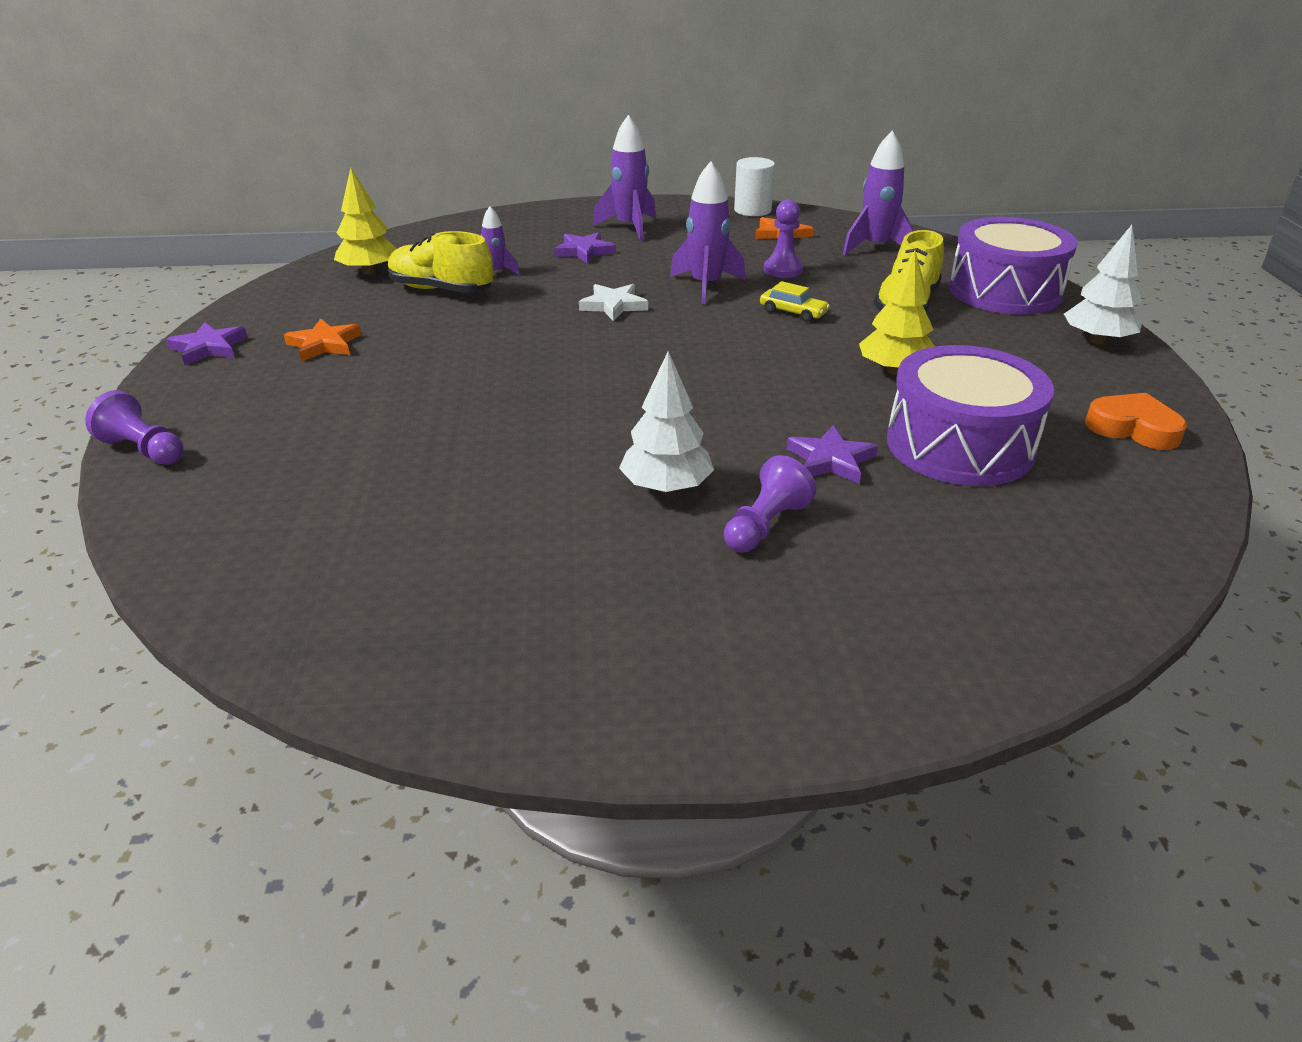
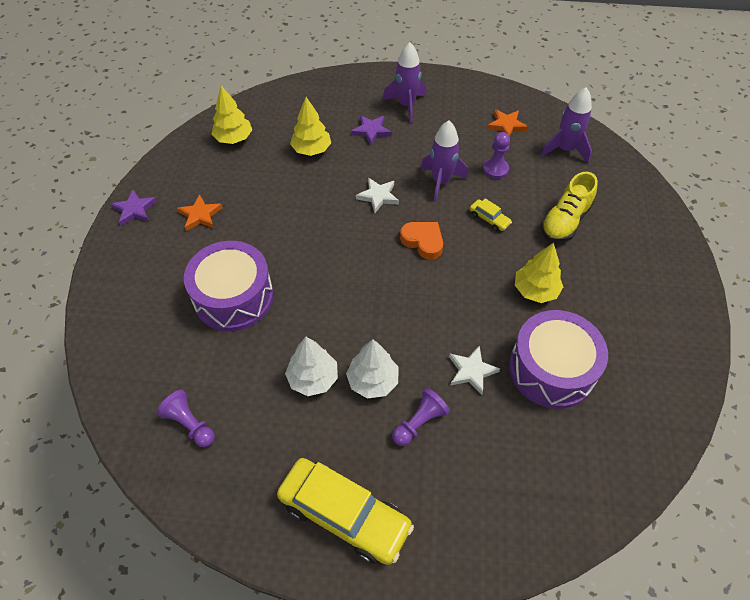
camera: 10 degrees right, 20 degrees up
(144, 450) = (97, 304): purple pawn -> purple pawn (190, 424)
(441, 290) = (275, 165): yellow shoe -> none
(496, 273) = (311, 150): purple rocket -> yellow tree
(666, 656) = (344, 515): none -> yellow car
(752, 210) = (494, 92): white cylinder -> none
(830, 460) = (471, 371): purple star -> white star
(1004, 291) = (636, 213): purple drum -> purple drum (233, 297)
(1096, 340) = (676, 276): white tree -> white tree (313, 378)
(1133, 428) = (663, 369): orange heart -> orange heart (423, 241)

